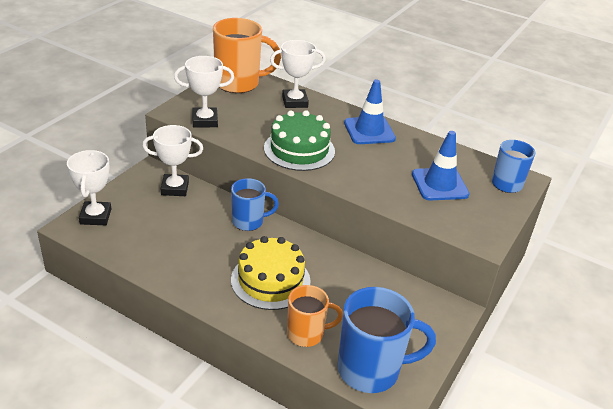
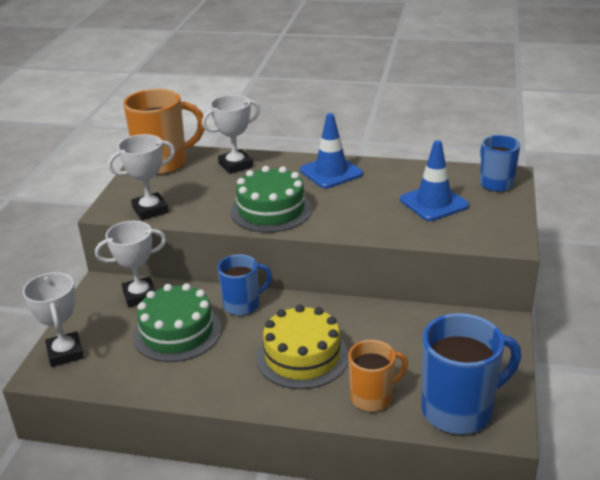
camera: 15 degrees left, 5 degrees down
(186, 227) = (177, 332): none -> green cake

